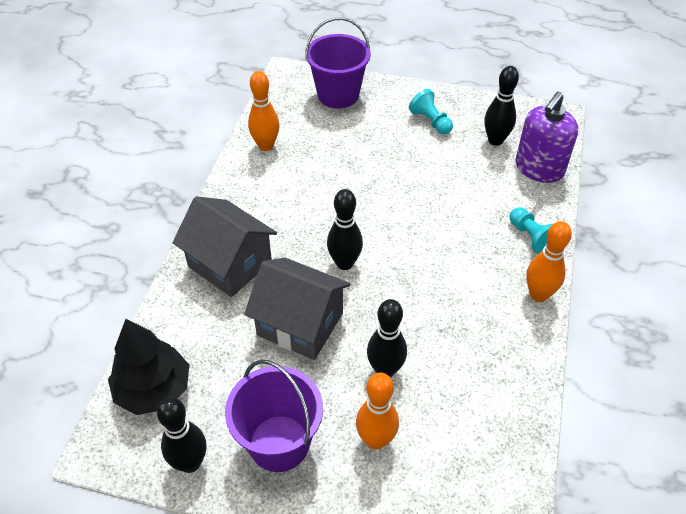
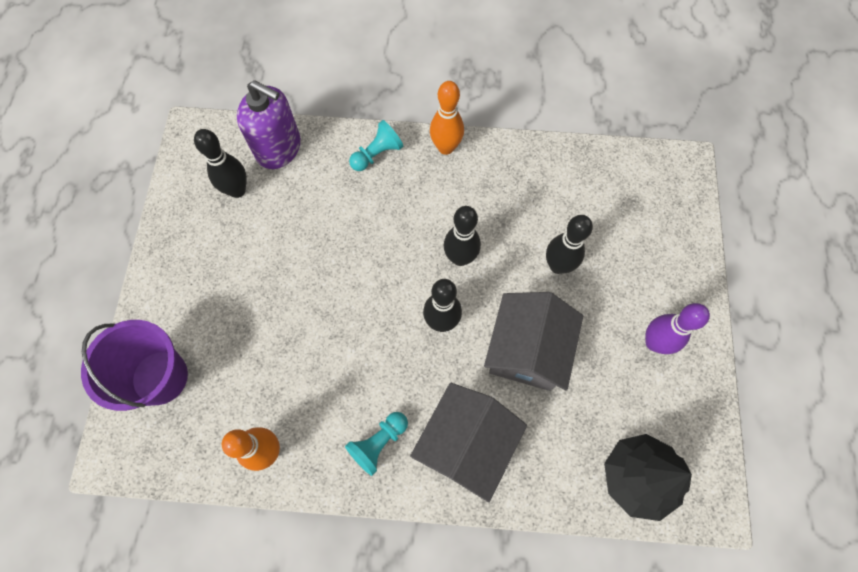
camera: 100 degrees left, 20 degrees up
(190, 463) = (697, 416): black bowling pin -> black bowling pin (460, 258)
(279, 443) = (654, 342): purple bucket -> purple bowling pin
(376, 440) = (626, 264): orange bowling pin -> none
(430, 121) = (208, 259): turquoise pawn -> turquoise pawn (378, 443)

